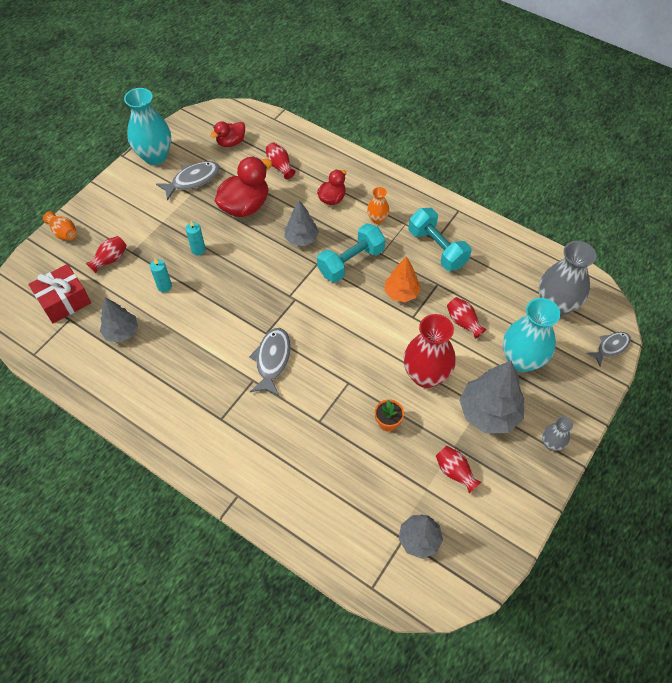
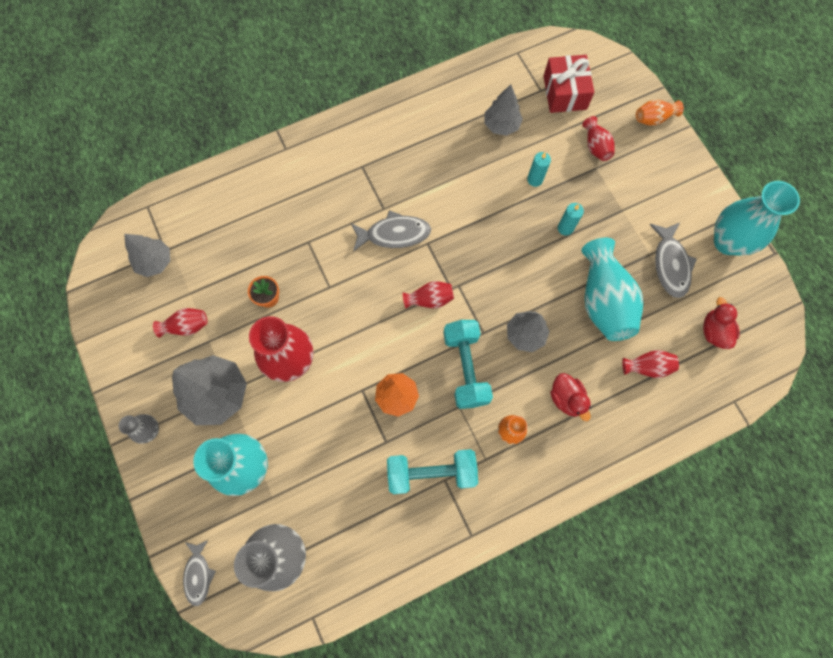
camera: 120 degrees right, 15 degrees up
(245, 206) = (603, 300): red duck -> turquoise vase
(272, 360) = (394, 234): grey fish -> grey fish turned 45 degrees counterclockwise
(463, 322) = (324, 437): red vase -> red vase (429, 299)

